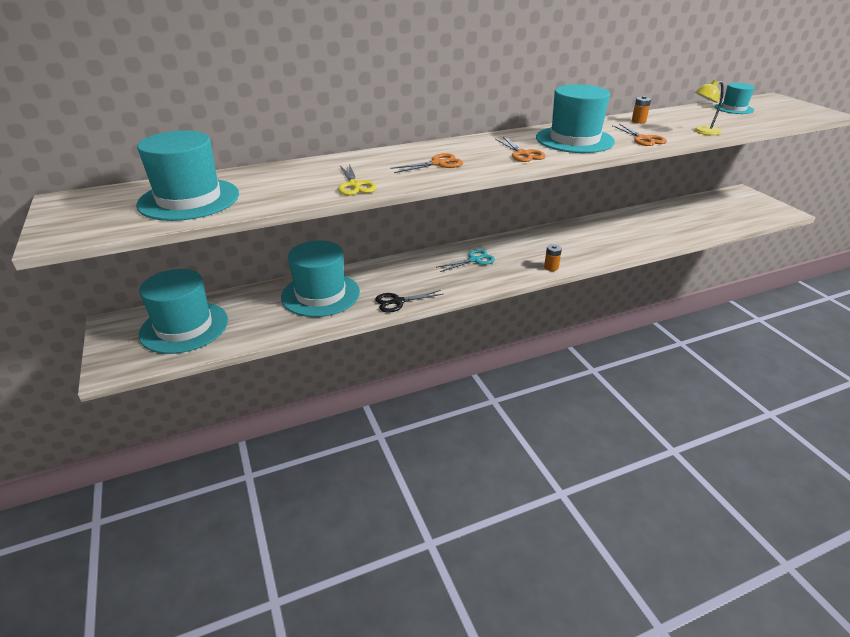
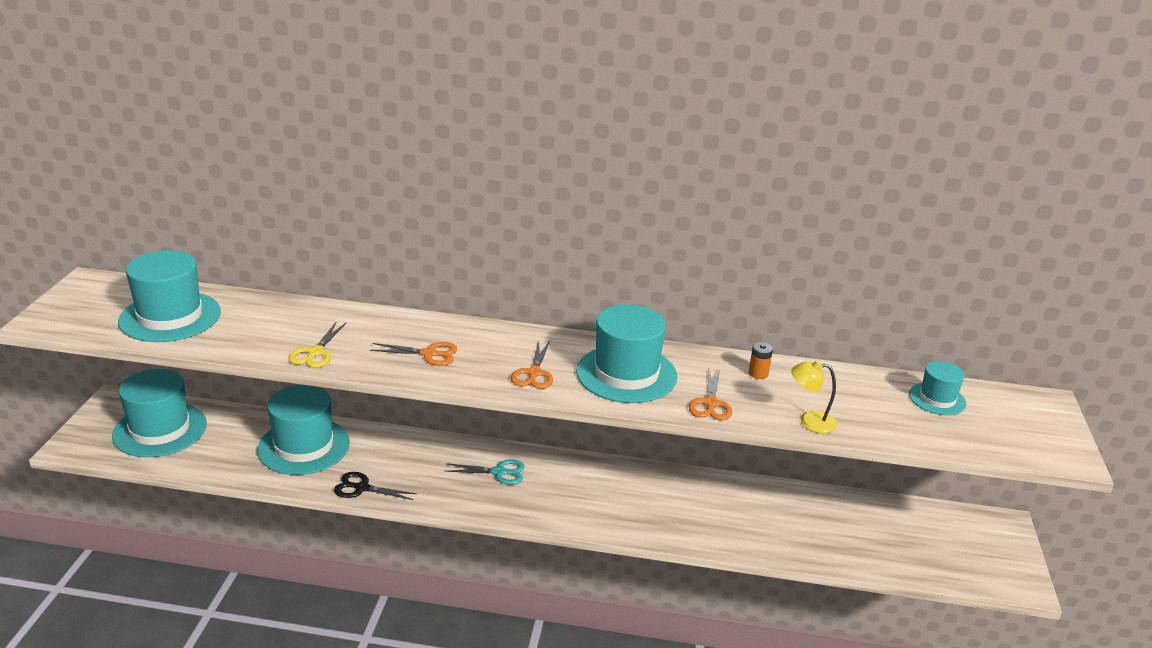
camera: 30 degrees right, 5 degrees down
(551, 267) = (571, 520): orange battery -> none

